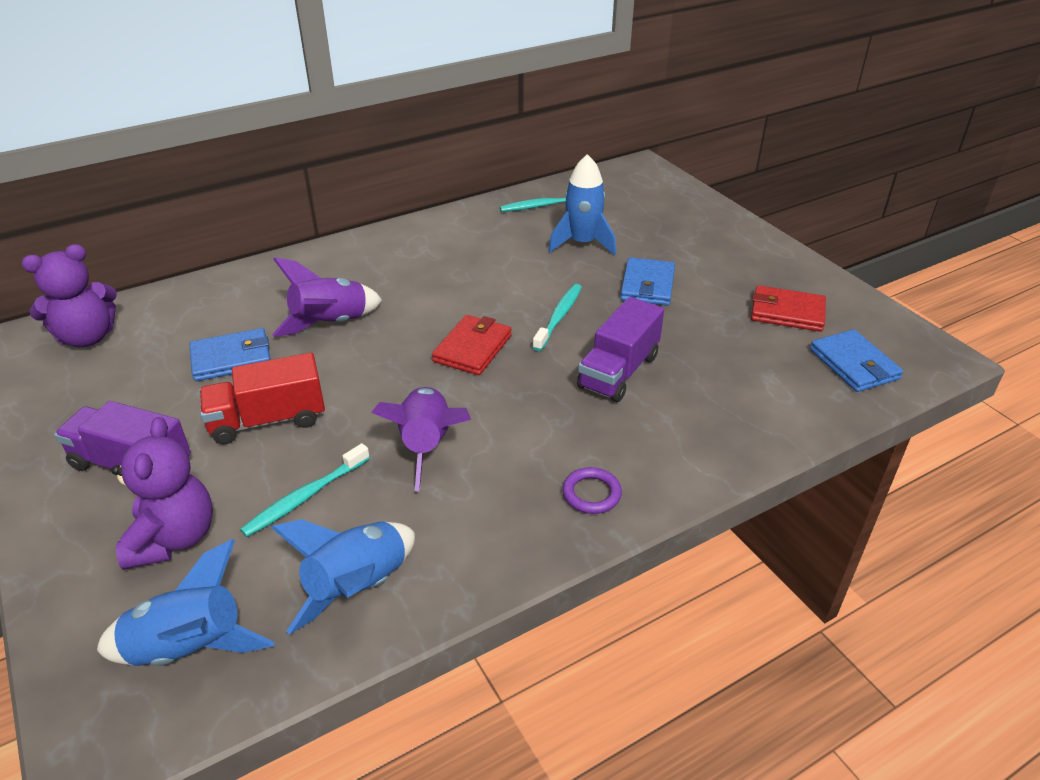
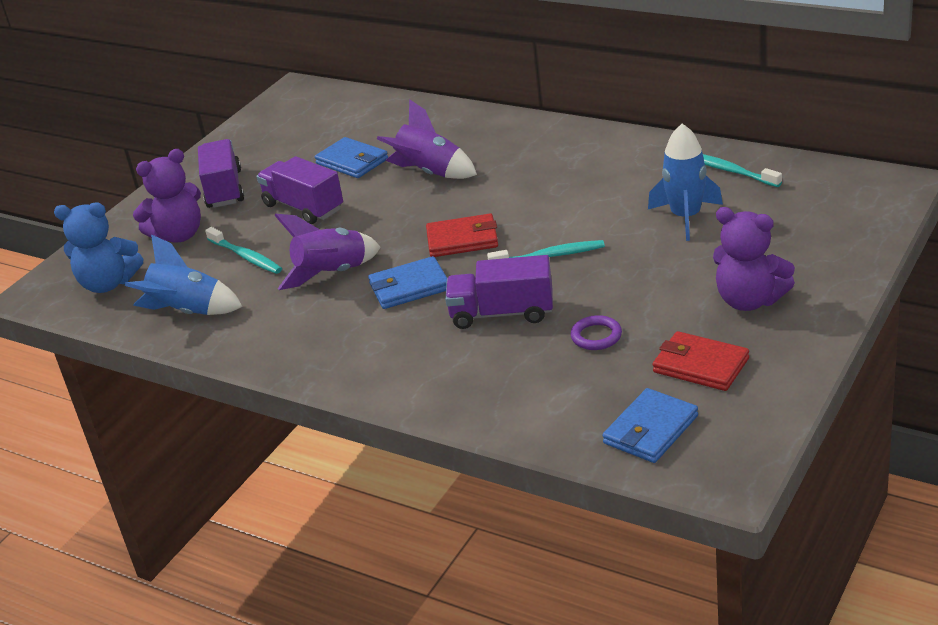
camera: 65 degrees right, 5 degrees down
(87, 337) = (323, 106): purple teddy bear -> purple teddy bear (749, 300)
(189, 648) = (108, 284): blue rocket -> blue teddy bear
(268, 420) = (303, 207): red truck -> purple truck
(305, 497) = (246, 257): turquoise toothbrush -> turquoise toothbrush turned 150 degrees counterclockwise
(591, 493) = (342, 359): purple ring -> purple ring (596, 336)
(647, 285) = (654, 276): blue wallet -> blue wallet (409, 287)
(787, 312) = (700, 365): red wallet -> red wallet turned 45 degrees counterclockwise

